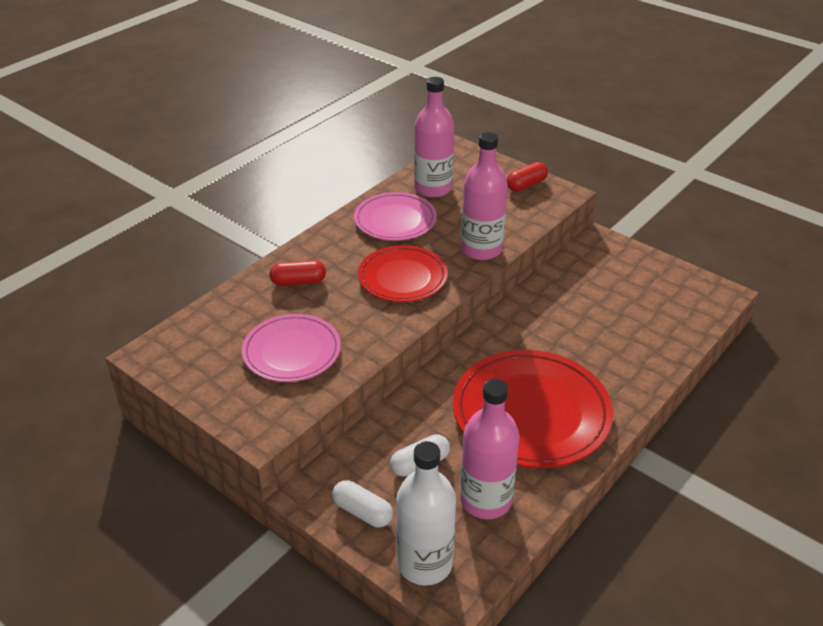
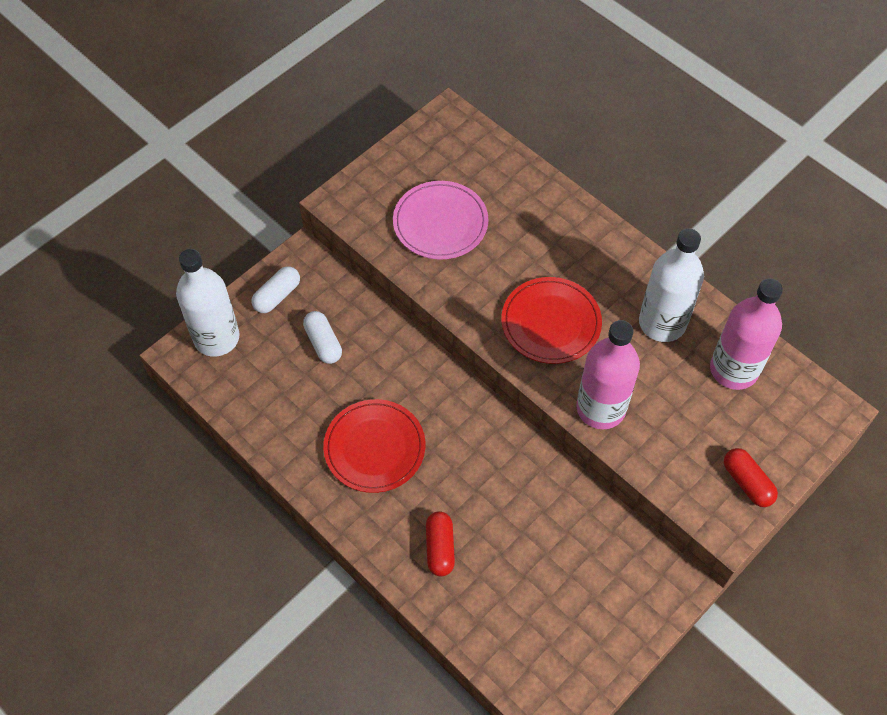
camera: 95 degrees right, 20 degrees up
(298, 282) = (548, 228): red capsule -> red capsule (440, 548)
(395, 220) = (662, 323): pink plate -> white bottle
(485, 500) = (272, 391): pink bottle -> none
(531, 412) = (374, 448): red plate -> red plate, size x0.62

